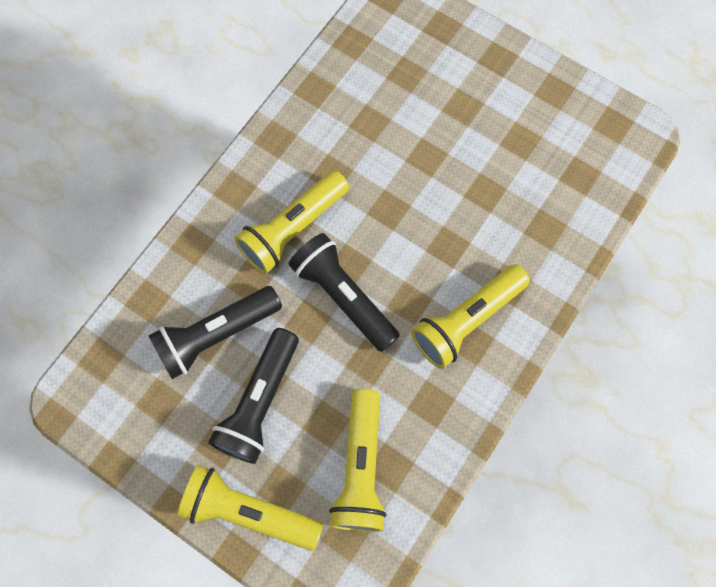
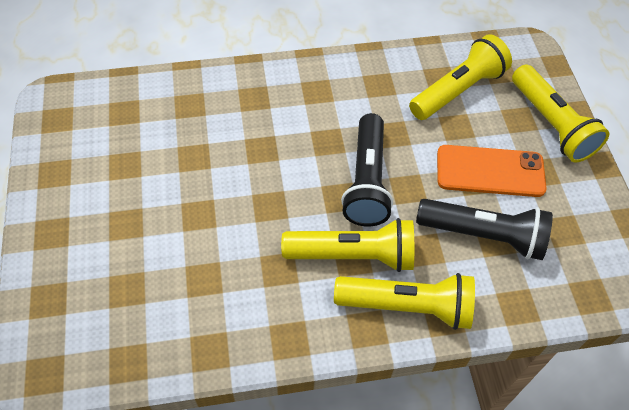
camera: 135 degrees left, 15 degrees down
(259, 402) = (490, 171): black flashlight -> orange phone
(466, 320) = (305, 103): yellow flashlight -> yellow flashlight (407, 306)

